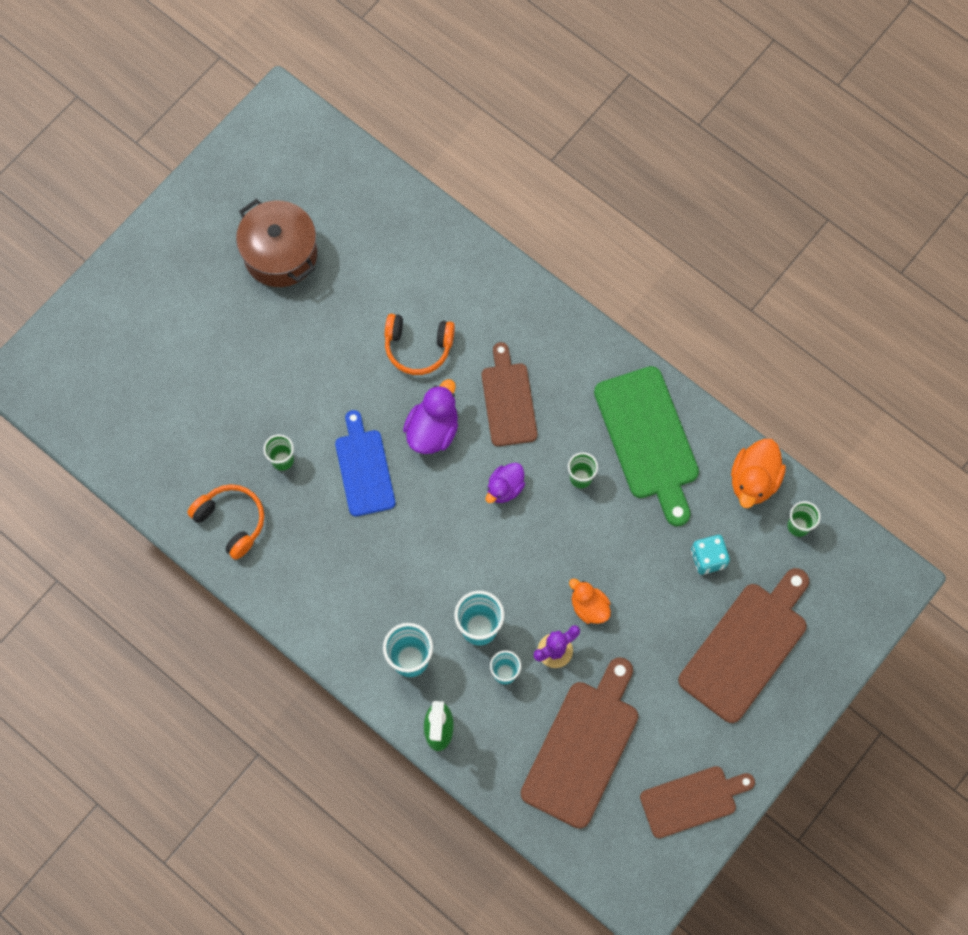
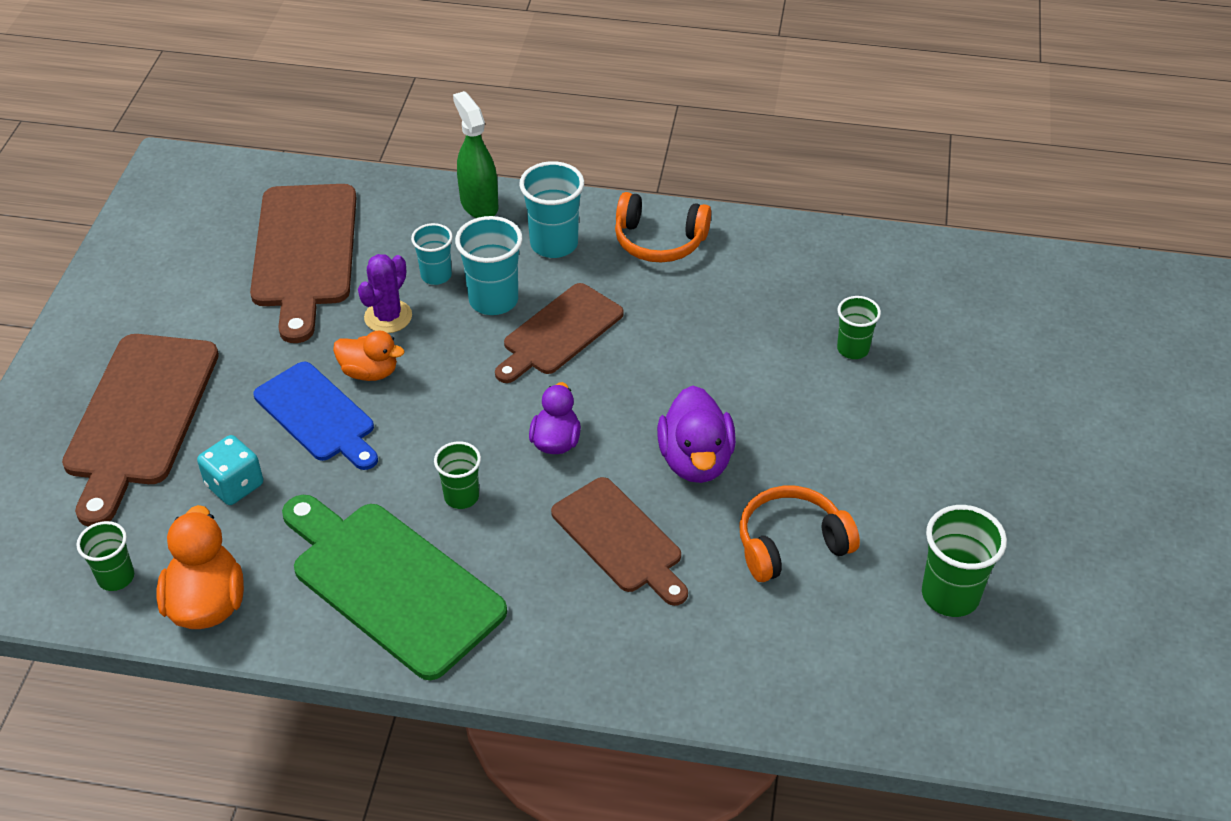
camera: 150 degrees right, 25 degrees down
(231, 521) = (856, 271): orange headphones -> orange headphones (659, 241)
(280, 254) = (1073, 566): brown pot -> none
(358, 273) = (950, 595): none -> green cup
(364, 468) = (748, 383): blue cutting board -> blue cutting board (318, 415)
(692, 800) = (150, 260): brown cutting board -> brown cutting board (559, 333)

